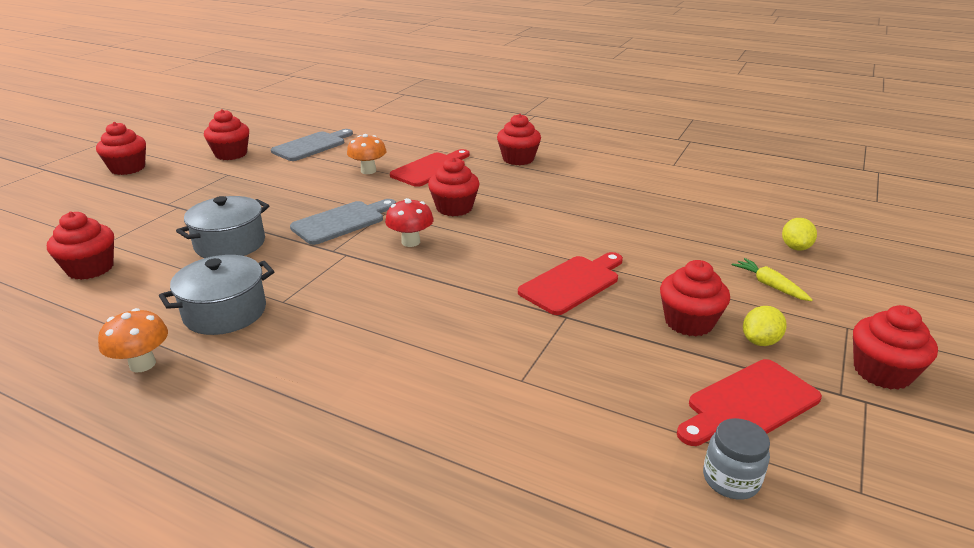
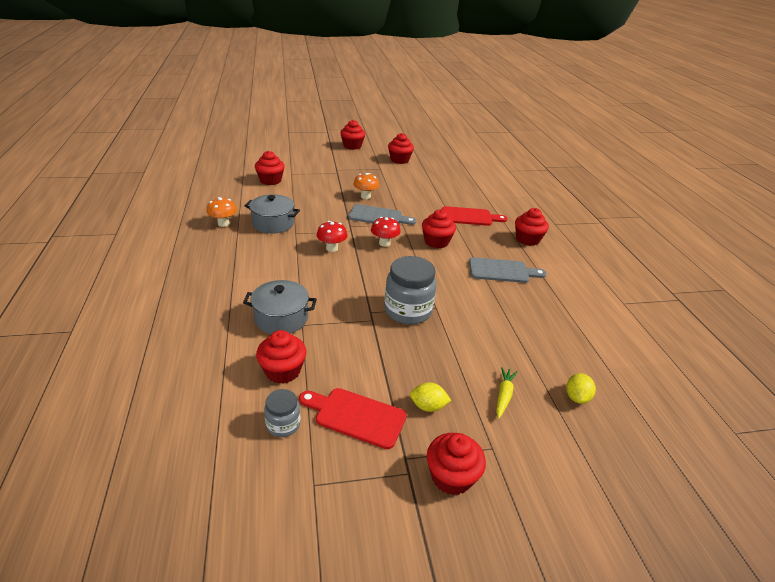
camera: 50 degrees right, 5 degrees up
(230, 244) = (323, 199): grey pot -> grey pot (281, 318)
(312, 146) = (440, 174): grey cutting board -> grey cutting board (502, 271)
(367, 285) = (332, 248): none -> red mushroom
(368, 171) = (438, 200): orange mushroom -> orange mushroom (365, 196)
(572, 283) = (408, 311): red cutting board -> grey jar
(689, 322) = (416, 369): red cupcake -> red cupcake (283, 371)
(795, 247) = (577, 397): yellow lemon -> yellow lemon turned 45 degrees counterclockwise

